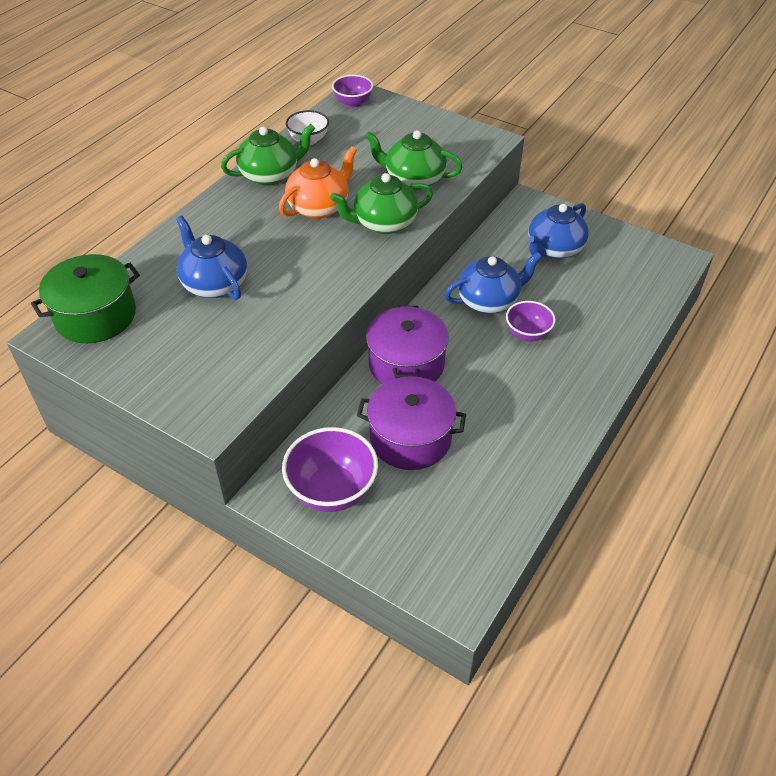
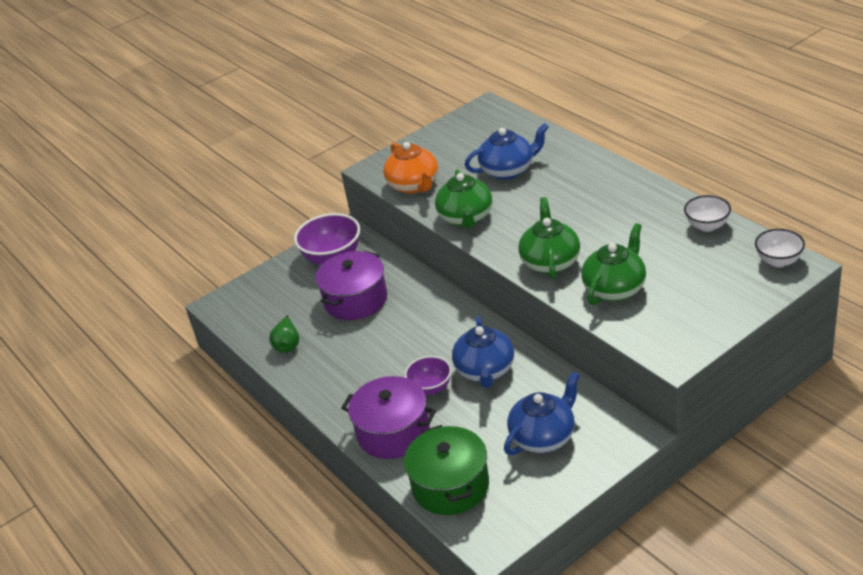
camera: 115 degrees right, 10 degrees down
(95, 316) = (497, 121): green pot -> green pot (450, 486)
(270, 175) = (651, 201): green teapot -> green teapot (466, 218)
(319, 207) = (590, 226): orange teapot -> orange teapot (414, 185)
(353, 103) = (778, 261): purple bowl -> white bowl
(406, 364) = (431, 307): purple pot -> purple pot (393, 432)
(510, 482) = (287, 344): none -> green pear
(554, 249) = (543, 437): blue teapot -> blue teapot turned 75 degrees clockwise

